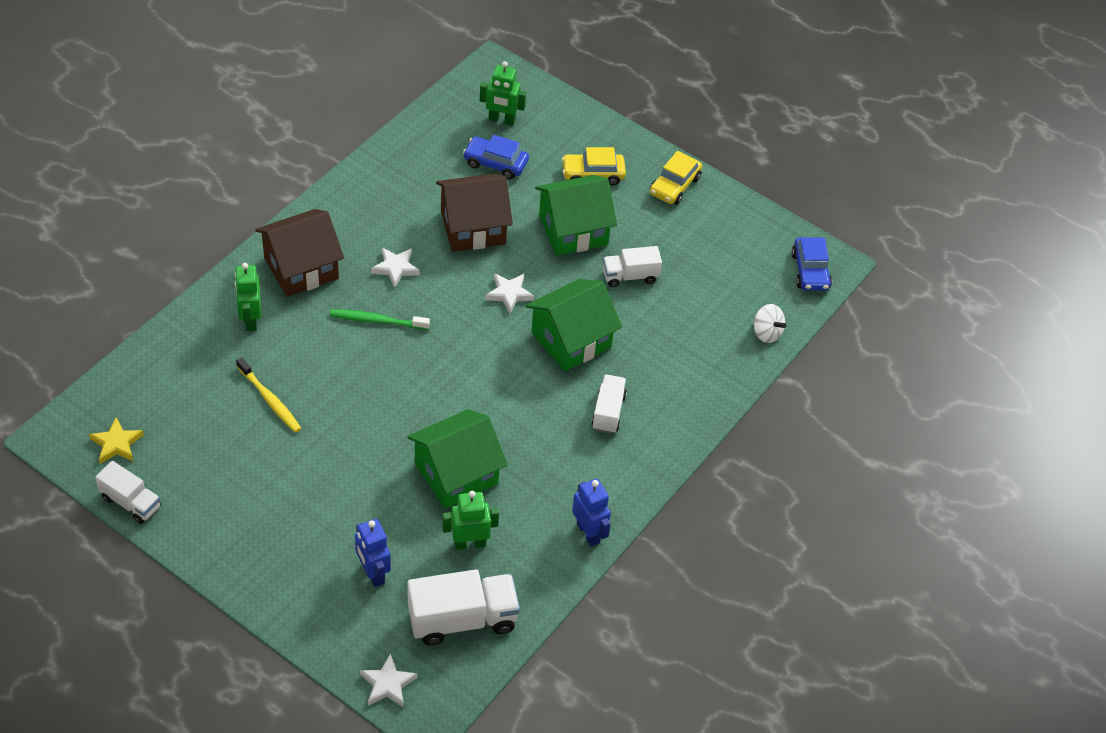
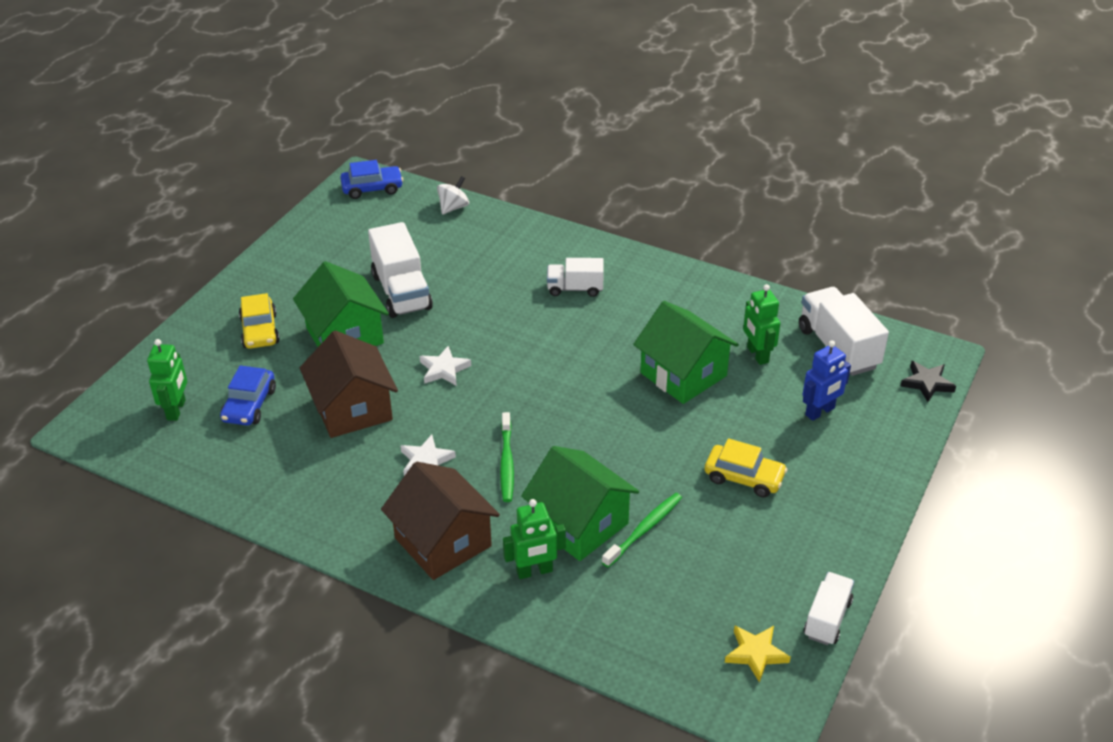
camera: 95 degrees left, 10 degrees down
(270, 400) = (644, 529): yellow toothbrush -> green toothbrush
(388, 684) = (927, 383): white star -> black star
(571, 340) = (494, 321): green house -> green house (580, 524)
(588, 533) = (713, 286): blue robot -> none
(630, 276) = (401, 292): white truck -> white truck, size x1.65
(674, 186) = (271, 275): yellow car -> yellow car (744, 478)

